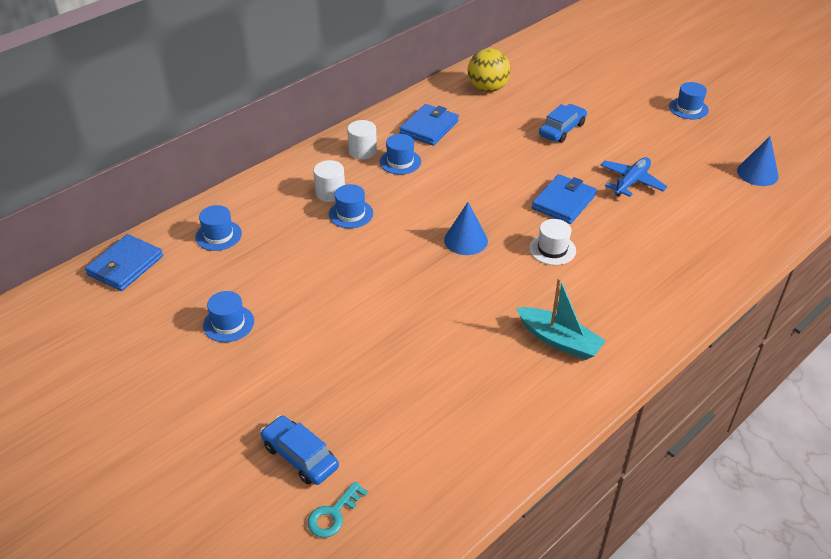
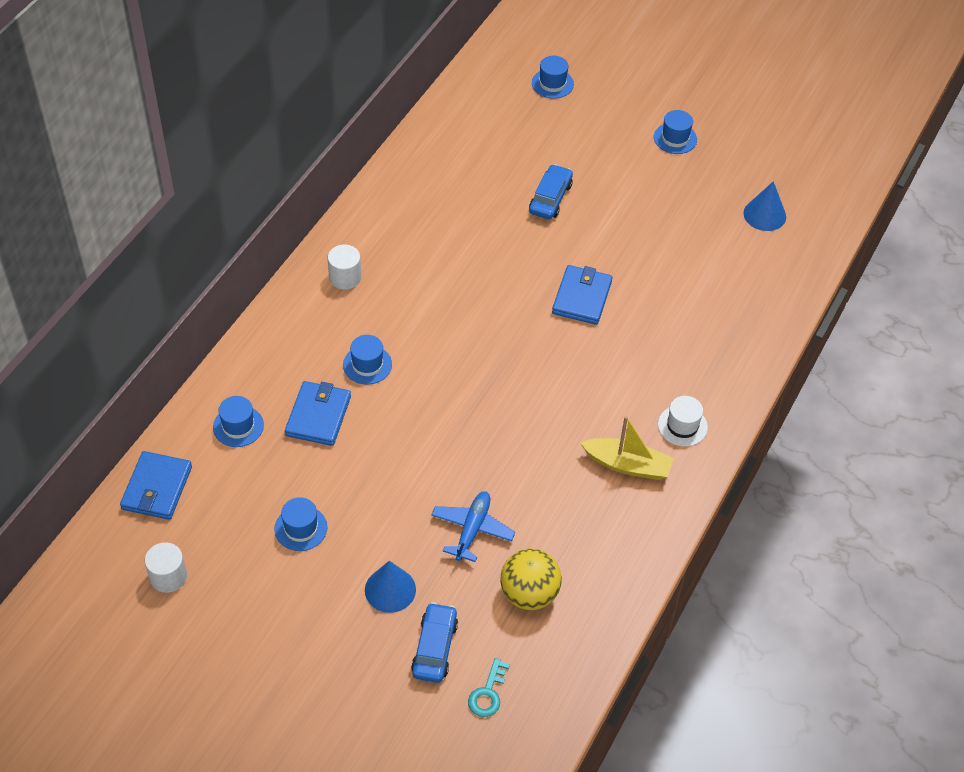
camera: 20 degrees left, 10 degrees up
(300, 456) = (434, 648): blue car -> blue car turned 75 degrees clockwise
(330, 193) = (333, 342): white cylinder -> white cylinder (168, 576)
(400, 162) = (392, 283): blue hat -> blue hat (552, 83)
(429, 127) = (405, 227): blue wallet -> blue wallet (318, 416)
(465, 240) = (499, 370): blue cone -> blue cone (390, 589)
(487, 88) = (450, 155): yellow ball -> yellow ball (529, 594)
(552, 249) = (589, 360): white hat -> white hat (682, 426)
(559, 340) = (627, 465): turquoise boat -> yellow boat
(631, 182) = (642, 255): blue plane -> blue plane (472, 529)

